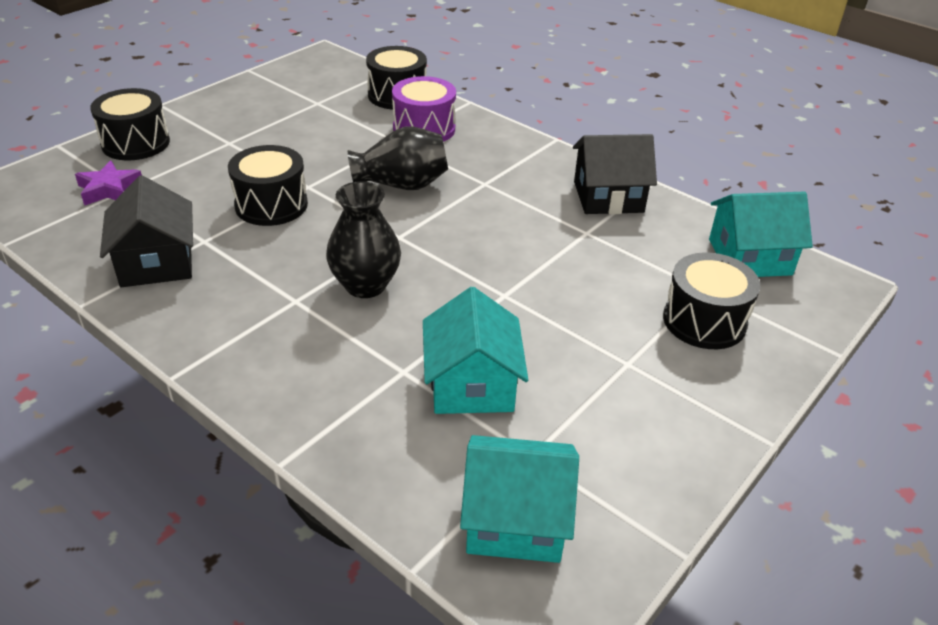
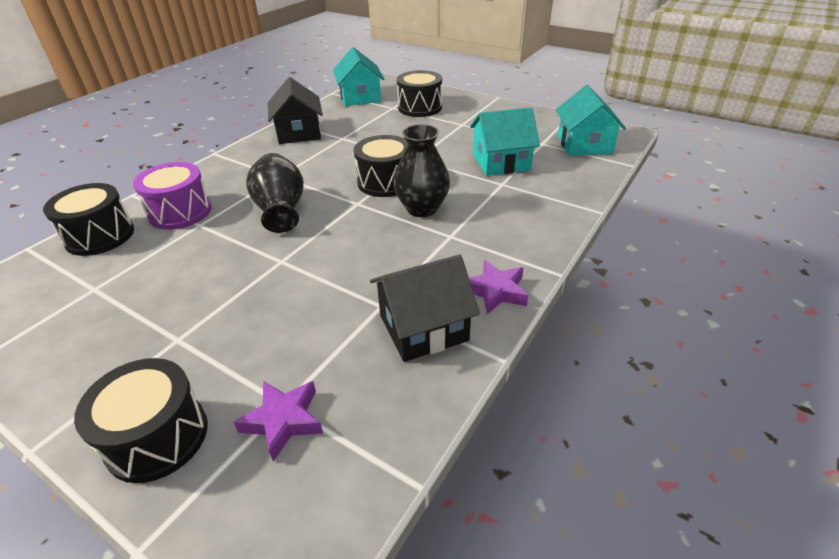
camera: 95 degrees left, 0 degrees up
(176, 318) = (495, 291): none -> purple star
(271, 205) = (315, 276): black drum -> black drum (385, 182)

